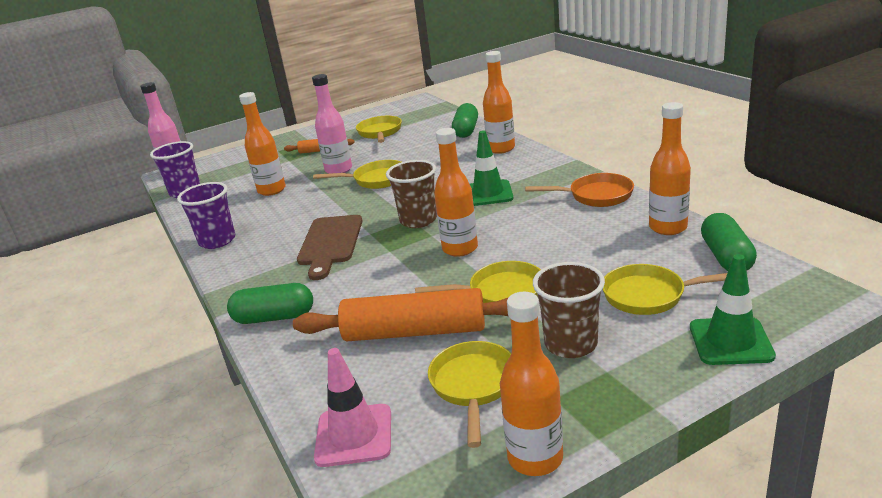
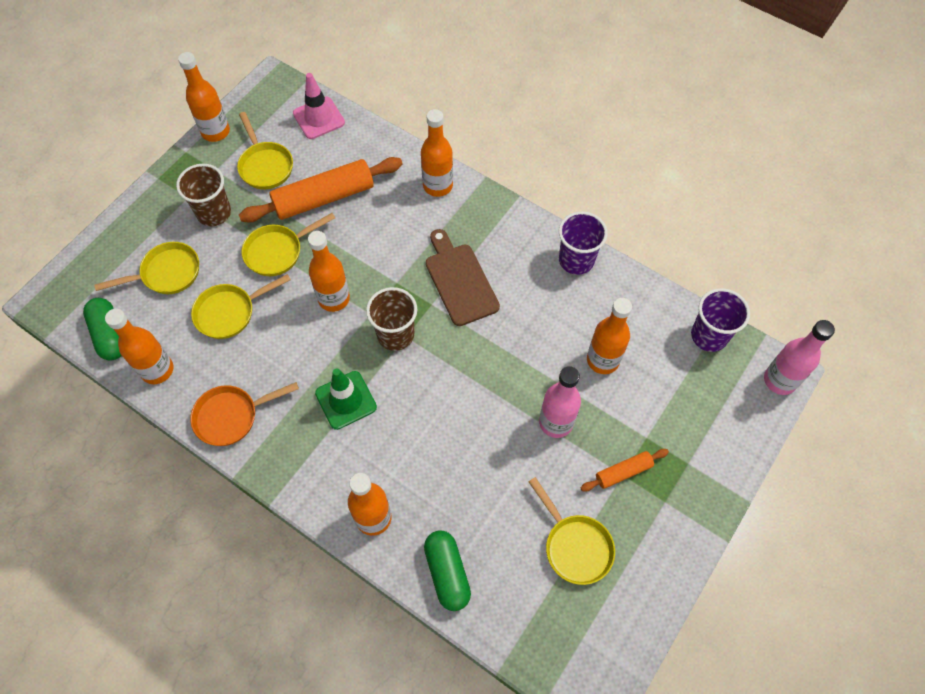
camera: 150 degrees right, 35 degrees up
(274, 317) = (438, 186): green capsule -> orange bottle
(376, 180) = (491, 407): yellow pan -> yellow pan (230, 312)
(730, 341) = (113, 240): green traffic cone -> none

